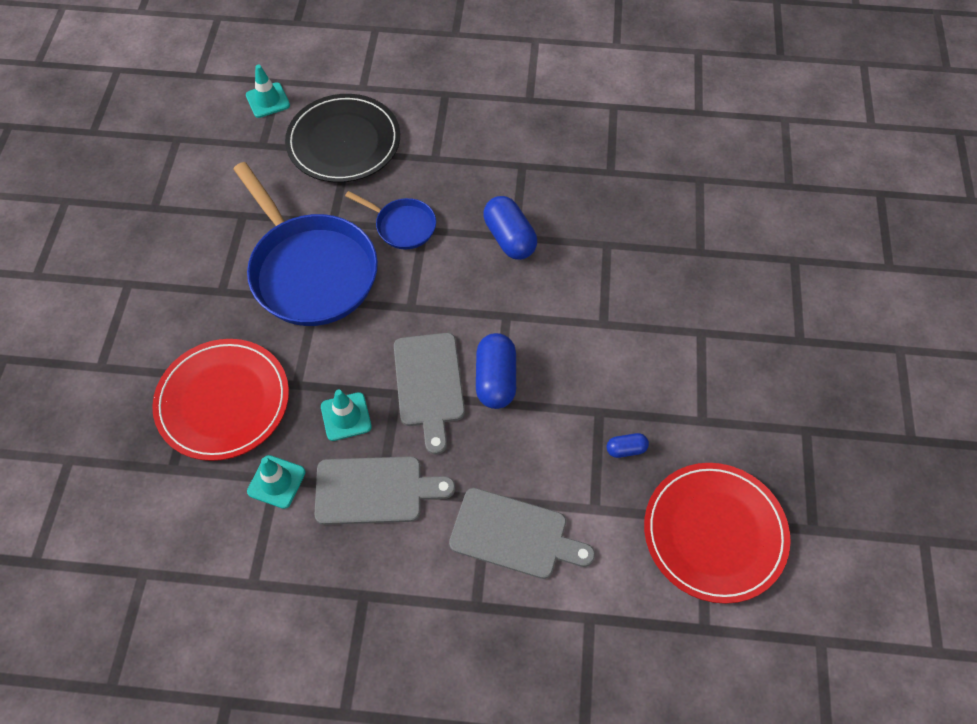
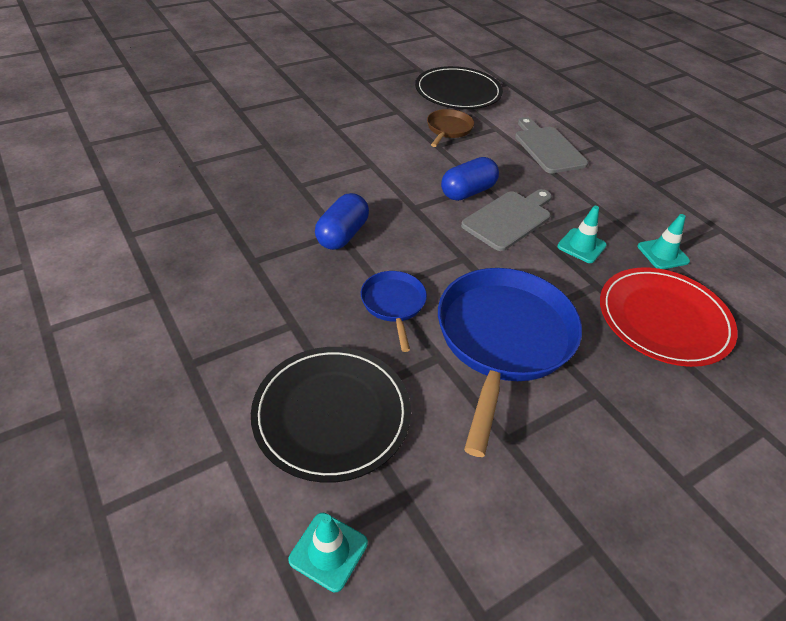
camera: 130 degrees left, 15 degrees down
(375, 490) = (602, 208): grey cutting board -> none
(626, 449) = (448, 129): blue capsule -> brown pan
(714, 533) = (458, 92): red plate -> black plate

